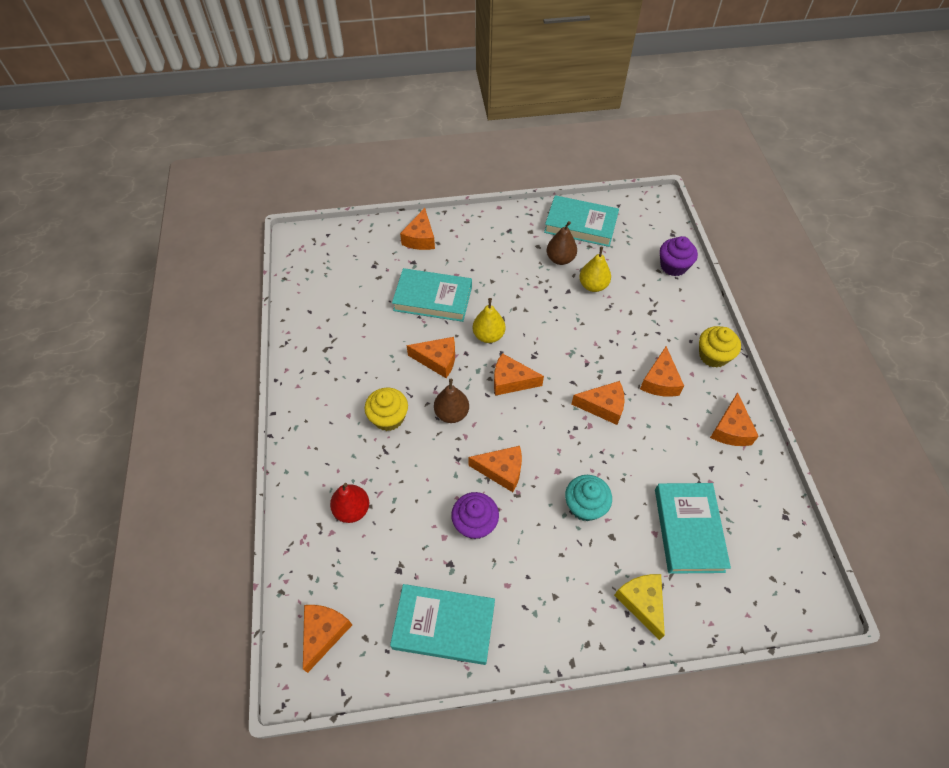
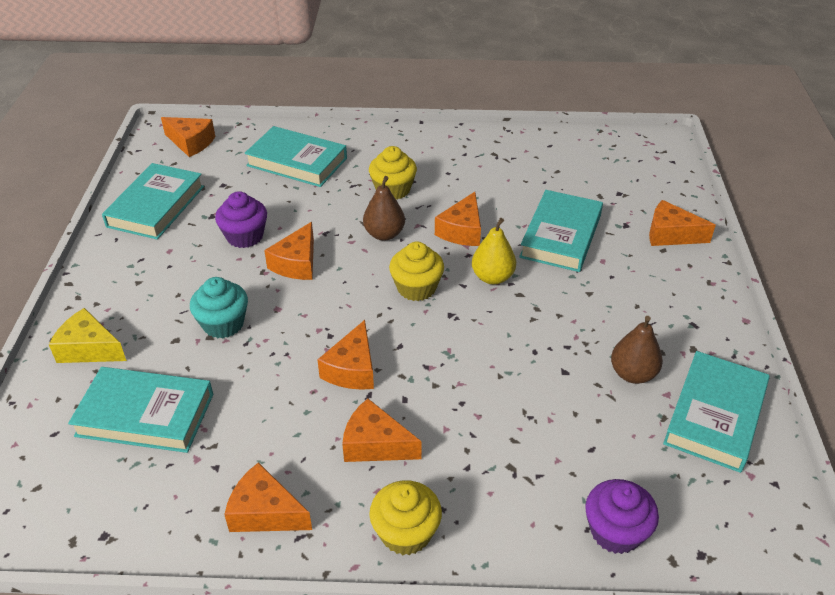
camera: 100 degrees right, 15 degrees down
(352, 509) = (297, 162): red pear -> turquoise book
(511, 381) = (416, 288): orange cheese -> yellow cupcake
(593, 285) = (574, 403): yellow pear -> none
(642, 602) = (89, 349): yellow cheese -> yellow cheese turned 150 degrees counterclockwise

